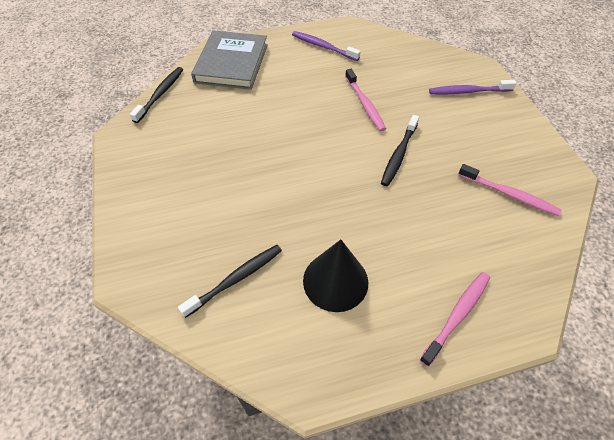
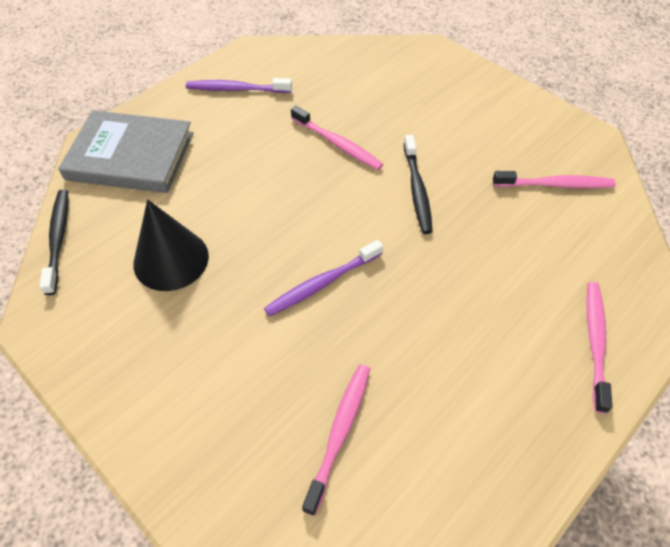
camera: 30 degrees left, 0 degrees up
(232, 63) = (130, 156): grey book -> grey book turned 60 degrees counterclockwise
(236, 279) = (340, 433): black toothbrush -> pink toothbrush
(335, 281) = (452, 372): black cone -> black cone (171, 259)
(468, 91) = (439, 83): purple toothbrush -> purple toothbrush (322, 283)

